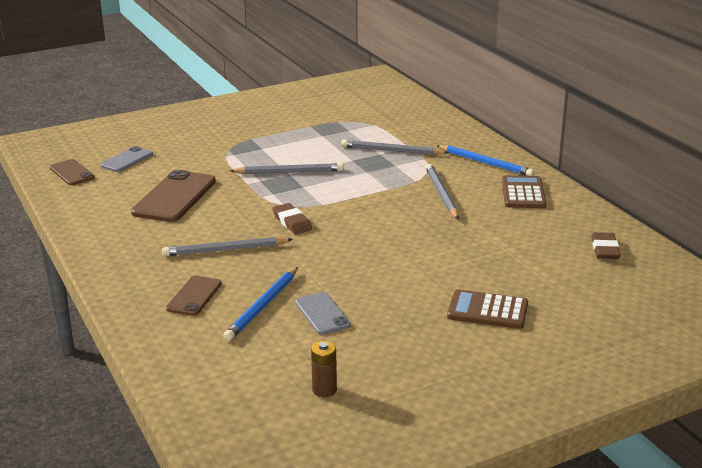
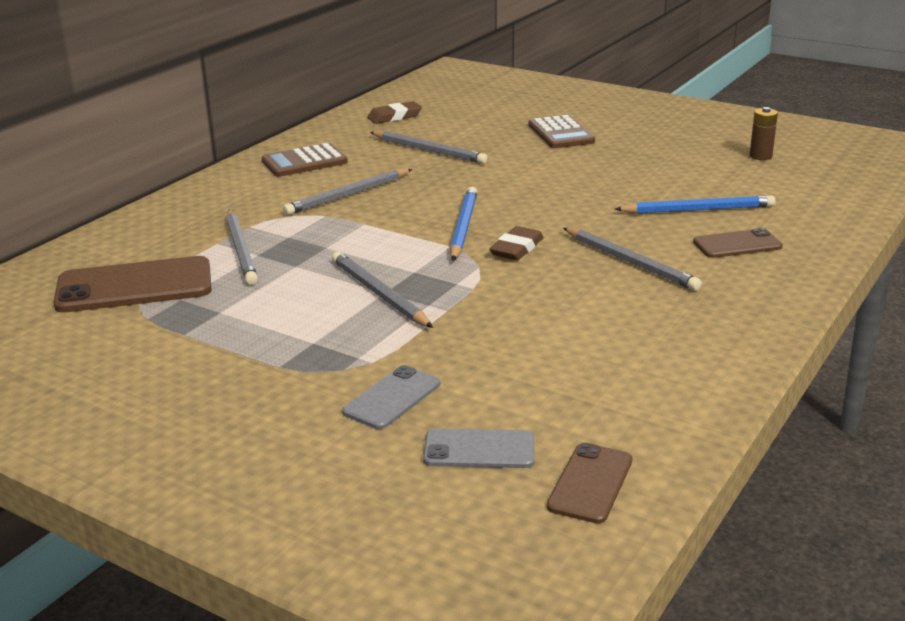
camera: 120 degrees left, 0 degrees up
(174, 197) = (551, 346): brown phone -> brown phone (134, 286)
(322, 314) = (666, 184): grey phone -> grey phone (392, 398)
(485, 163) = (234, 193): blue pencil -> blue pencil (463, 227)
(503, 242) = (429, 150): none -> grey pencil

